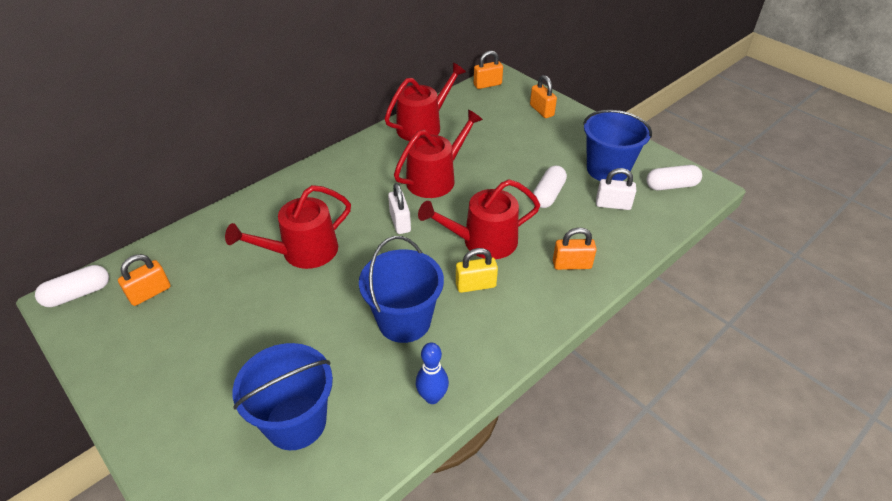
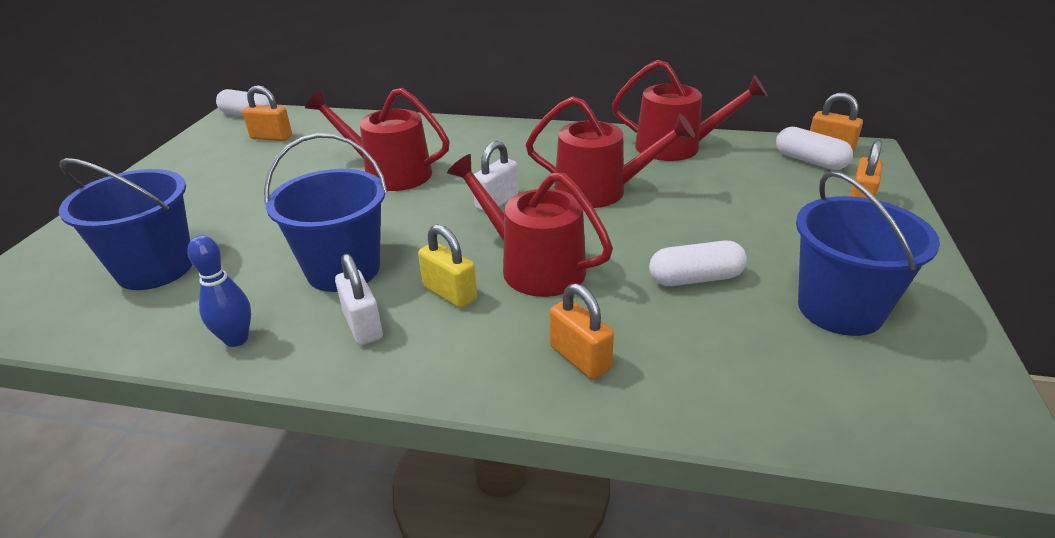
camera: 55 degrees right, 10 degrees down
(613, 205) = (767, 347): white padlock -> white padlock (363, 325)
(671, 186) = (923, 396): white capsule -> white capsule (810, 161)

